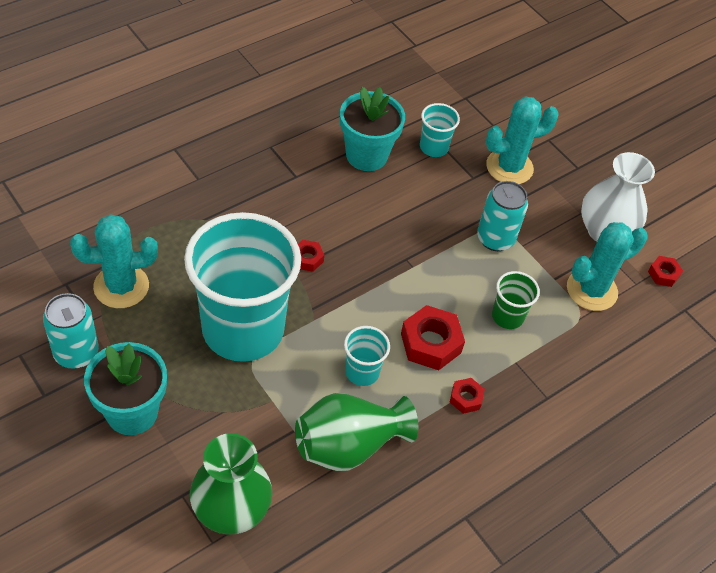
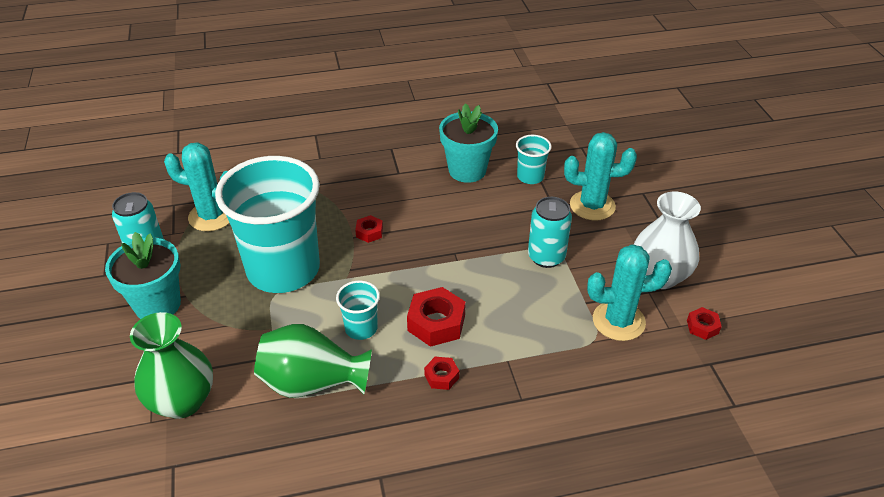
camera: 30 degrees right, 10 degrees down
(507, 316) = (521, 321): green cup -> none

